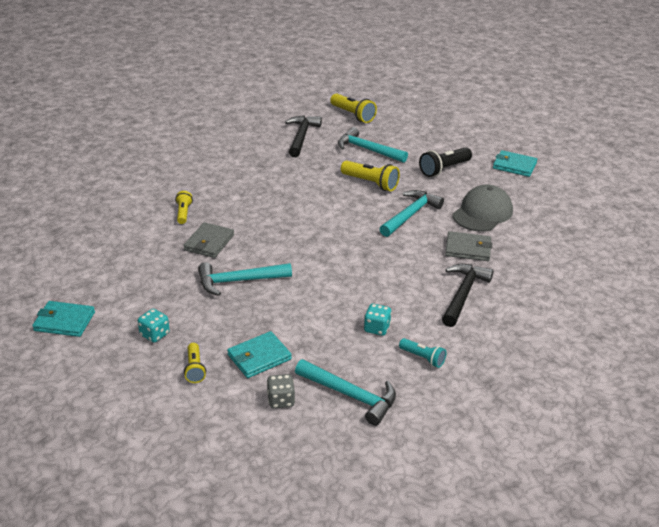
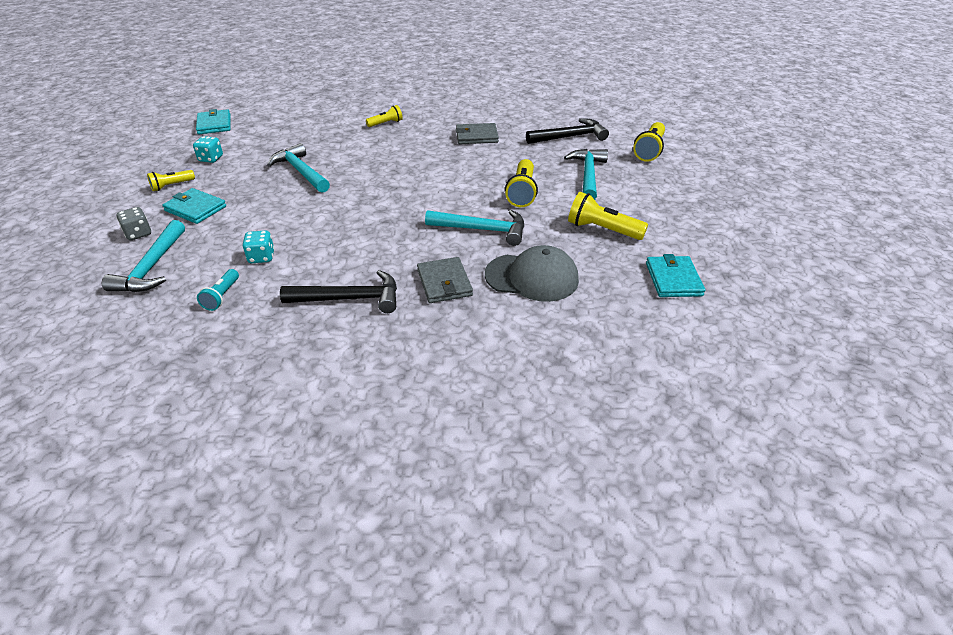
camera: 65 degrees right, 5 degrees up
(209, 242) = (350, 145): grey wallet -> grey wallet (476, 136)
(444, 169) = (602, 230): black flashlight -> yellow flashlight

